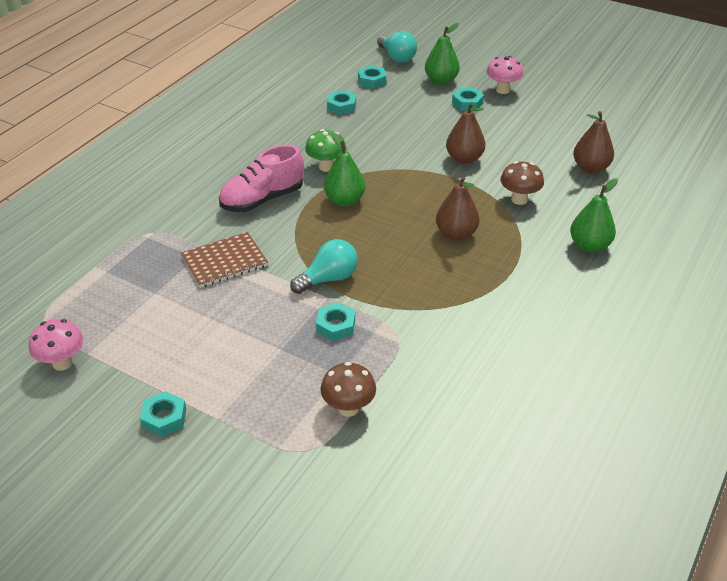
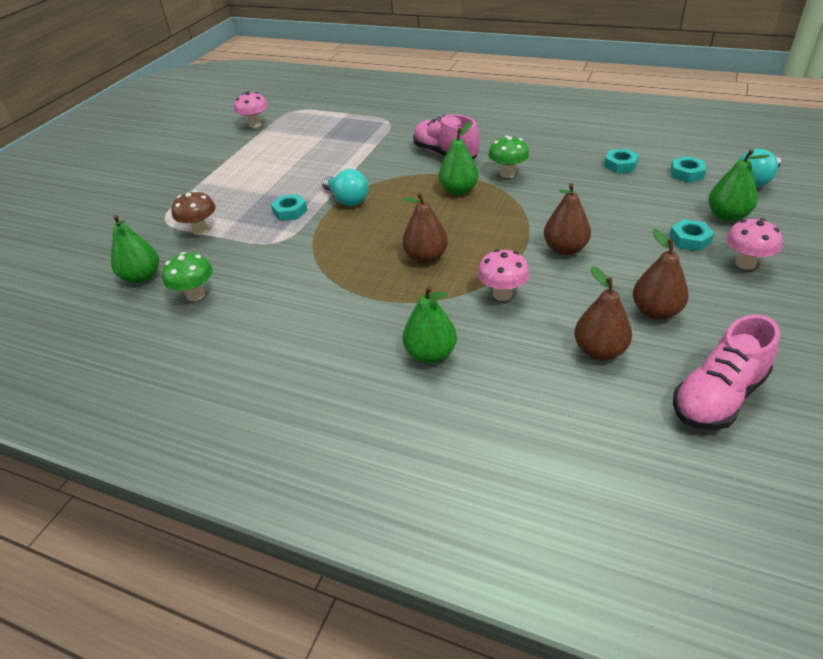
camera: 85 degrees right, 0 degrees up
(164, 418) = (204, 165): turquoise nut -> none
(224, 262) = (361, 154): brown notebook -> none
(438, 458) = (142, 277): none -> green pear
(484, 403) = (195, 295): none -> green mushroom
(519, 199) = (502, 294): brown mushroom -> pink mushroom
(550, 137) = (655, 311): none -> brown pear
(635, 135) = (718, 397): none -> pink shoe

